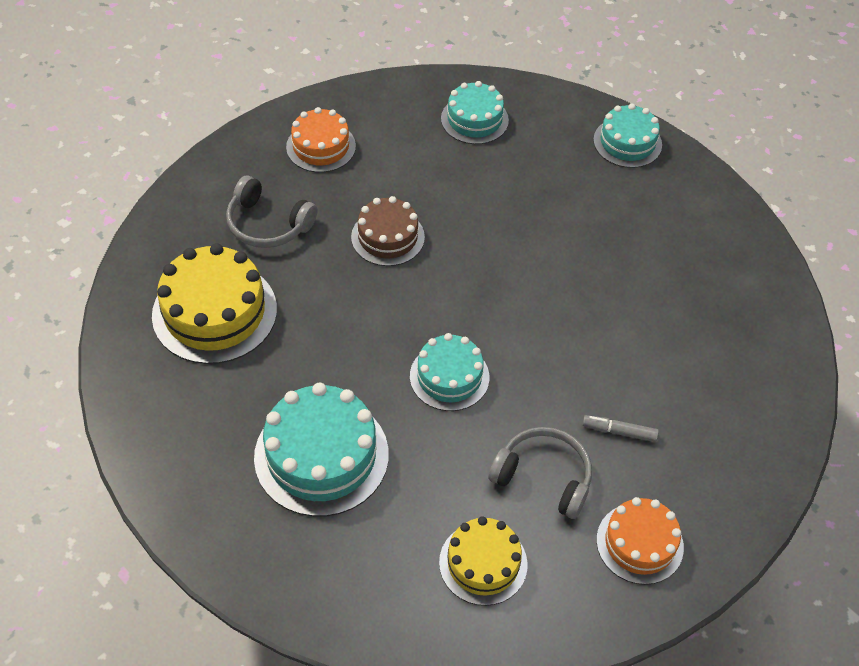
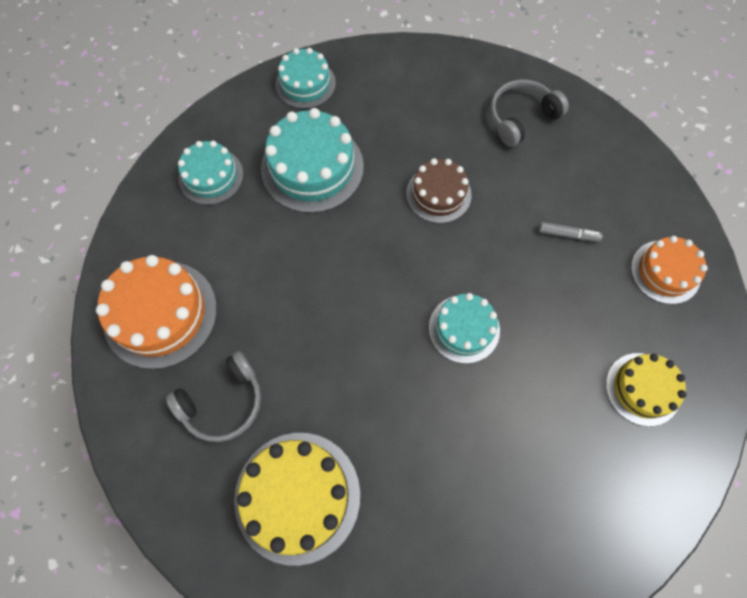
camera: 60 degrees left, 15 degrees up
(321, 146) = (160, 313): orange cake -> orange cake, size x1.60
(321, 455) = (494, 468): turquoise cake -> turquoise cake (312, 167)
(387, 237) = (297, 307): brown cake -> brown cake (438, 194)
(543, 477) = (585, 307): grey headphones -> grey headphones (521, 117)
(619, 431) = (568, 235): grey marker -> grey marker turned 120 degrees counterclockwise

